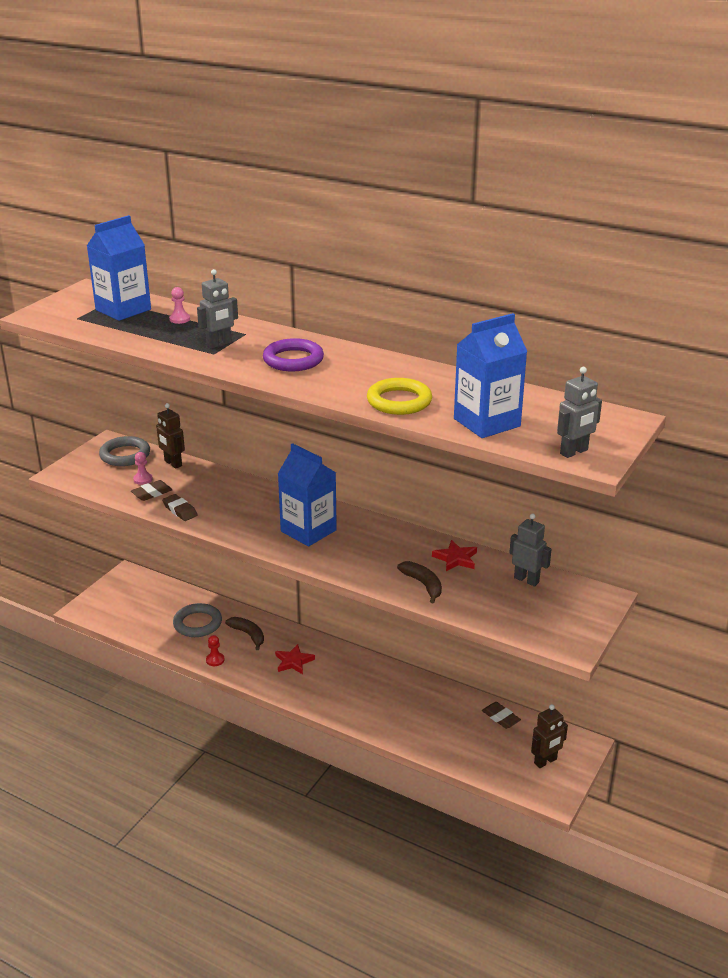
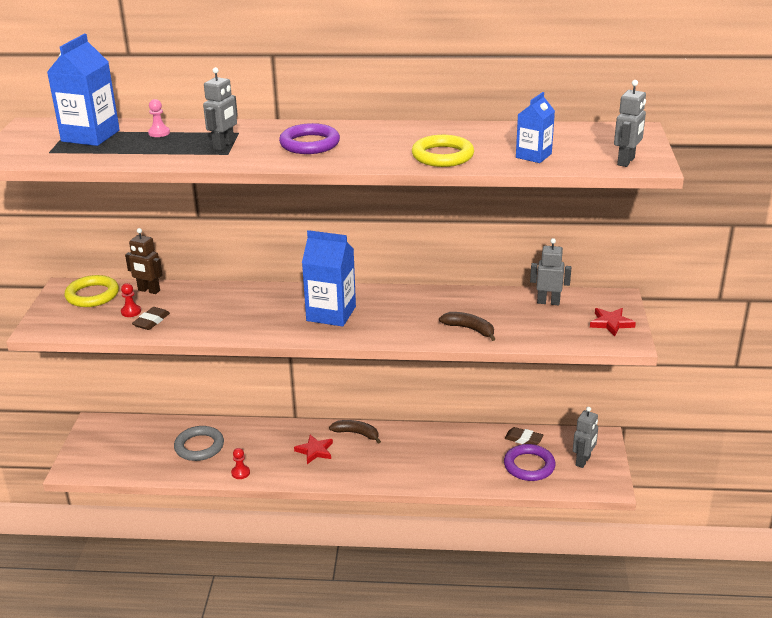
camera: 25 degrees left, 0 degrees up
(125, 455) = (92, 295): grey ring -> yellow ring
(143, 479) = (131, 312): pink pawn -> red pawn
(180, 510) = (193, 329): brown eraser -> none
(248, 635) = (255, 441): brown banana -> brown banana (356, 433)
(456, 559) = (477, 301): red star -> red star (611, 323)
(486, 747) = (529, 466): none -> purple ring
(487, 422) = (533, 156): blue carton -> blue carton, size x0.60
(545, 761) = (583, 461): brown robot -> grey robot

